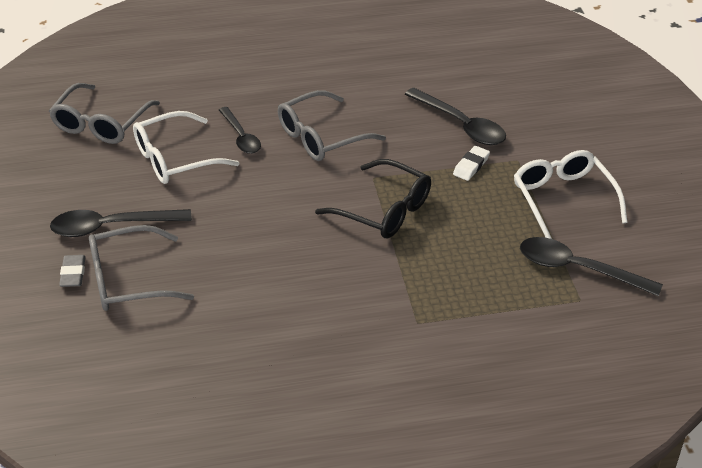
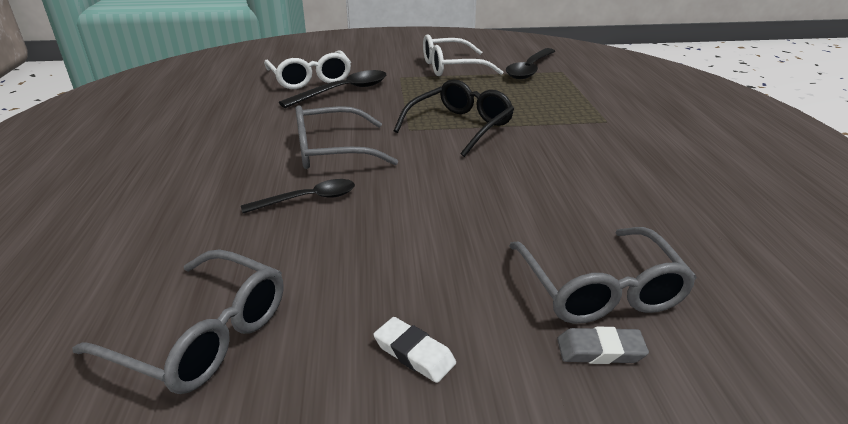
camera: 85 degrees left, 10 degrees down
(111, 227) = (484, 311): black spoon -> none
(175, 159) = (335, 251): white glasses -> white glasses (310, 79)
(321, 137) = (332, 151): grey glasses -> grey glasses turned 105 degrees clockwise
(471, 166) = (403, 91): white eraser -> white eraser (414, 353)

